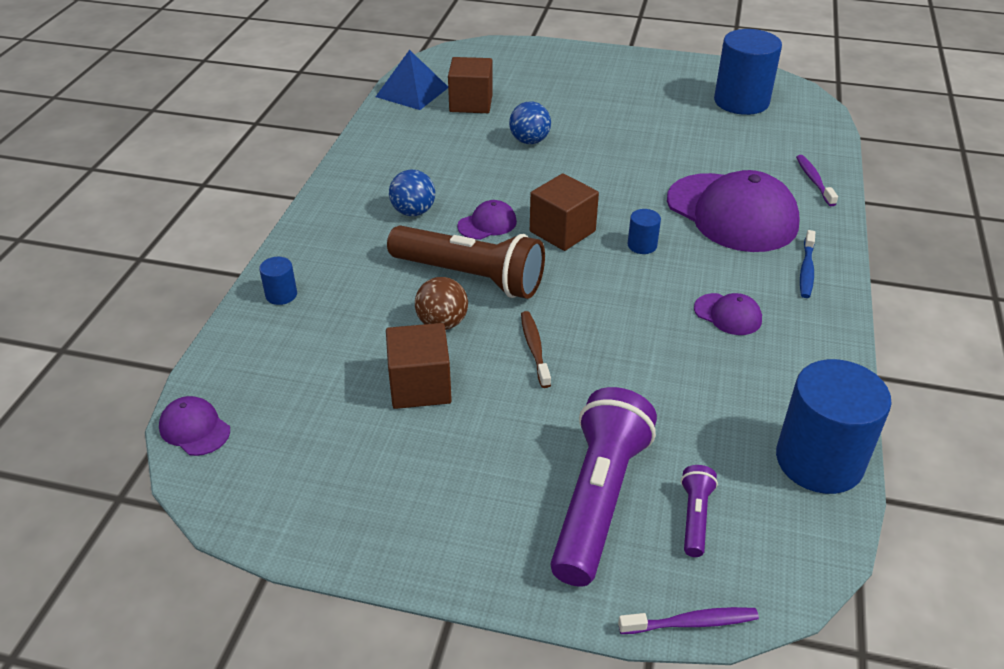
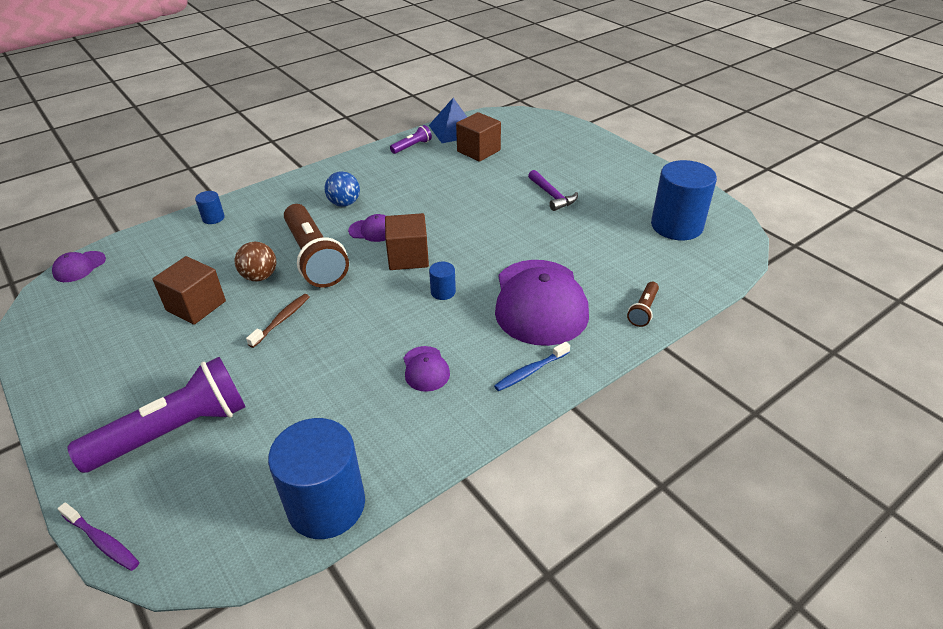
camera: 40 degrees right, 0 degrees up
(194, 429) = (79, 267): purple cap -> purple cap turned 135 degrees counterclockwise
(529, 141) = (477, 190): blue ball -> none
(605, 118) = (552, 196): none -> purple hammer
(695, 517) = (202, 481): purple flashlight -> purple flashlight (412, 146)
(814, 180) = (643, 310): purple toothbrush -> brown flashlight

